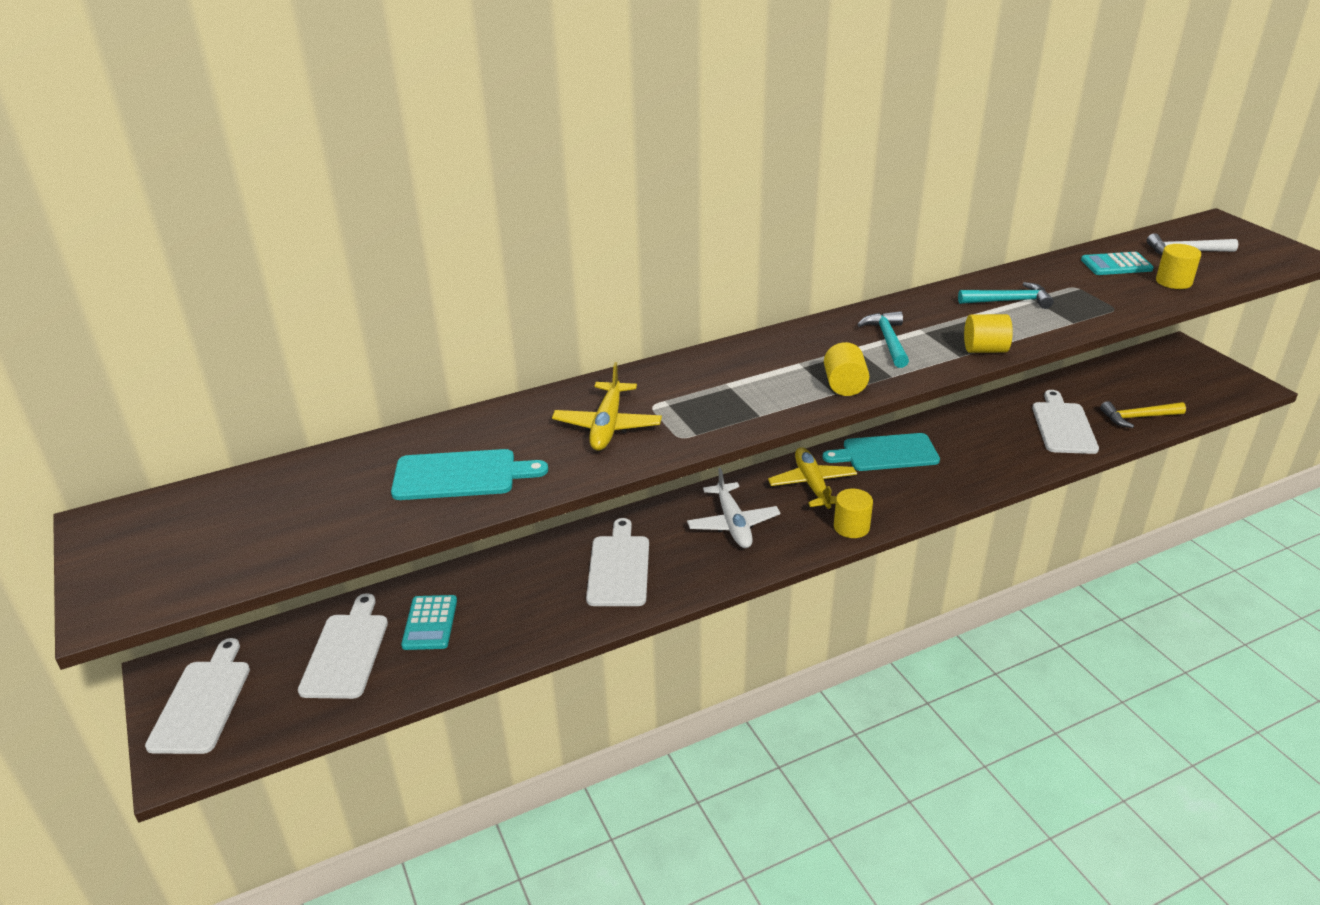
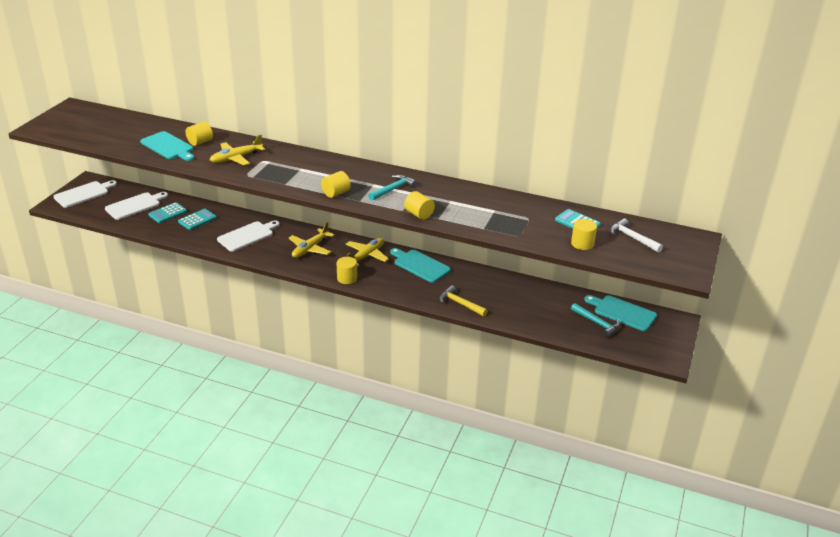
camera: 45 degrees right, 0 degrees up
(496, 438) = (200, 142): none -> yellow cylinder
(499, 598) = (197, 220): none -> turquoise calculator
(733, 523) = (310, 248): white plane -> yellow plane
(1009, 301) = (482, 206): turquoise hammer -> turquoise hammer (597, 323)
(1063, 426) = (522, 307): white cutting board -> none
(1135, 370) = (622, 312): none -> turquoise cutting board
(1138, 417) = (568, 328): yellow hammer -> yellow hammer (460, 304)

